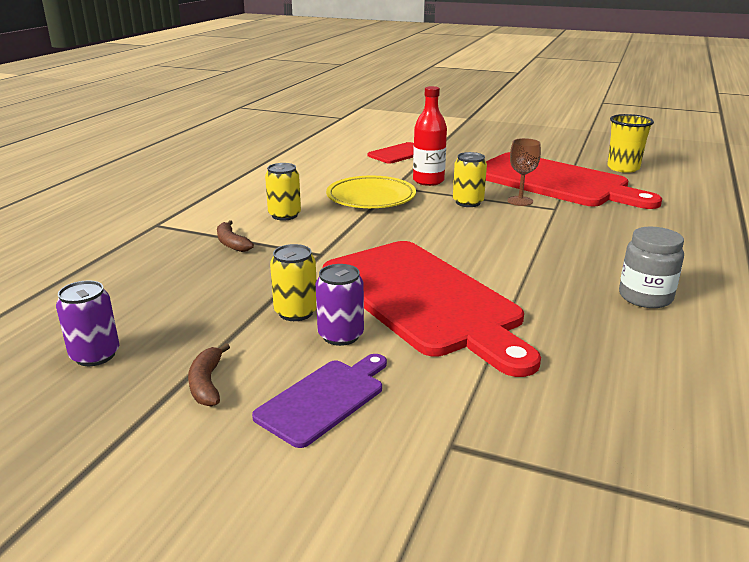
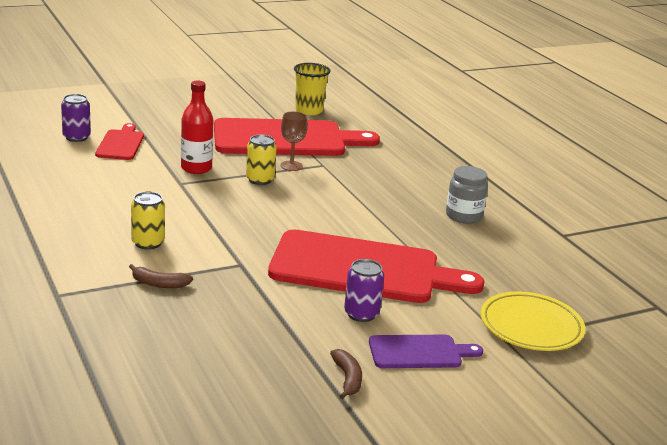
camera: 50 degrees left, 0 degrees up
(95, 355) = (247, 402): purple can -> purple can (76, 137)
(207, 383) = (347, 379): brown banana -> brown banana turned 135 degrees counterclockwise
(296, 312) = (309, 313): yellow can -> none
(324, 399) = (419, 352): purple cutting board -> purple cutting board turned 90 degrees clockwise
(371, 198) = (183, 201): yellow plate -> yellow plate (531, 327)

